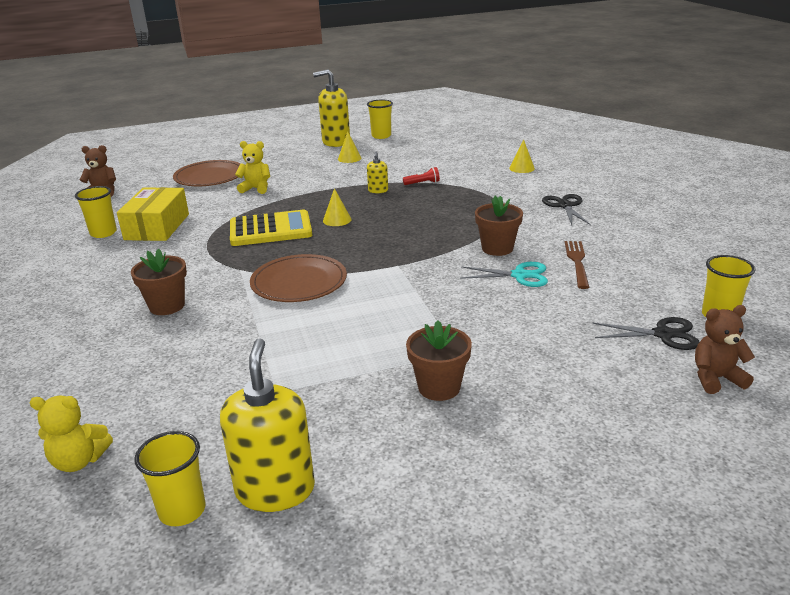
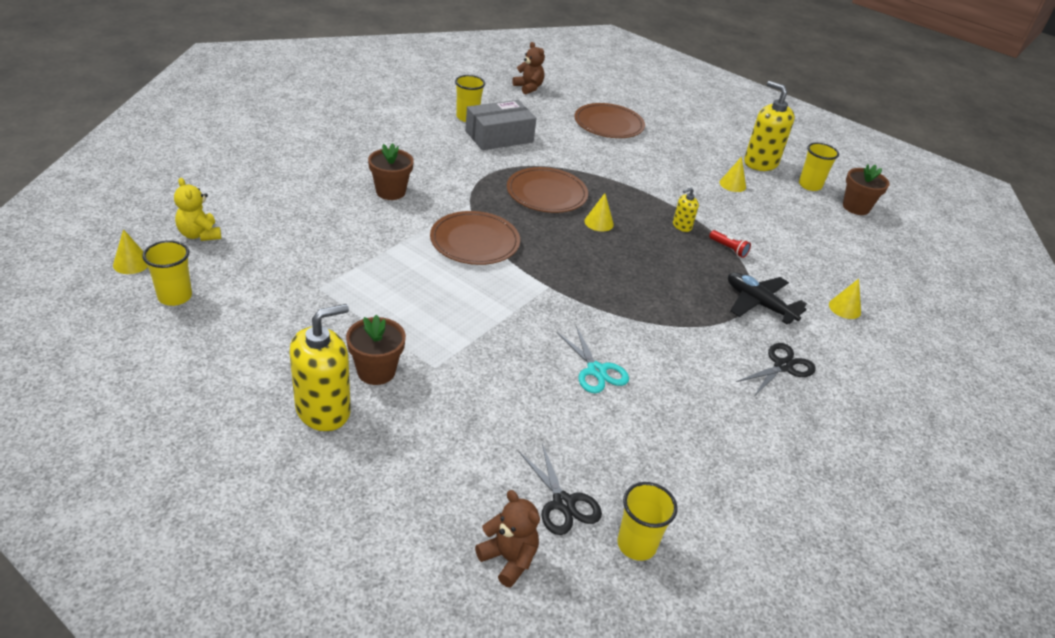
camera: 50 degrees right, 10 degrees up
(68, 539) = (131, 263): none -> yellow cone
(157, 227) = (499, 136): yellow box -> grey box
(256, 189) = (612, 156): yellow teddy bear -> none
(270, 230) = (546, 193): yellow calculator -> brown plate
(275, 490) = (213, 329): yellow soap dispenser -> yellow soap dispenser (323, 410)
(494, 193) = (759, 304): none -> black plane
(497, 248) = (637, 340): brown flower pot -> brown flower pot (856, 207)
(577, 262) = (659, 406): brown fork -> none

